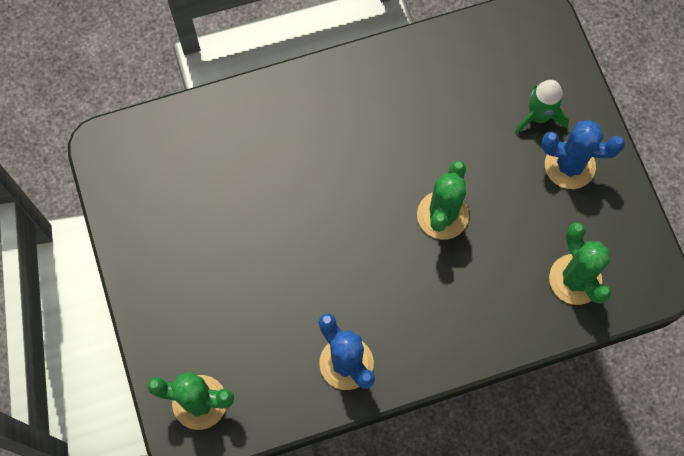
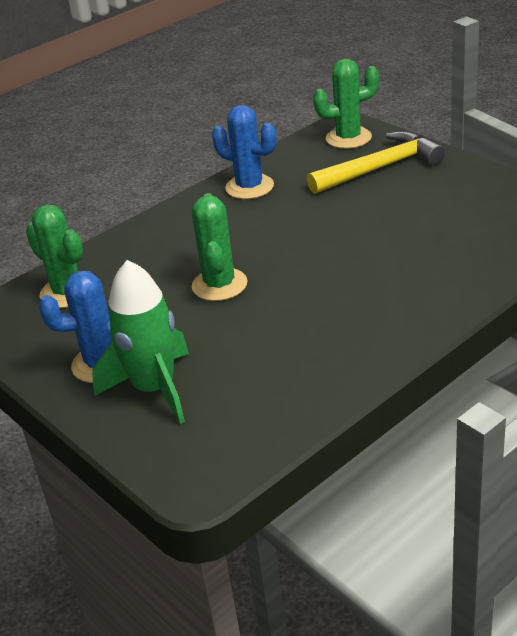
camera: 160 degrees right, 35 degrees down
(207, 320) = (380, 168): none -> yellow hammer
(538, 116) = (154, 389): green rocket -> green rocket, size x1.59

